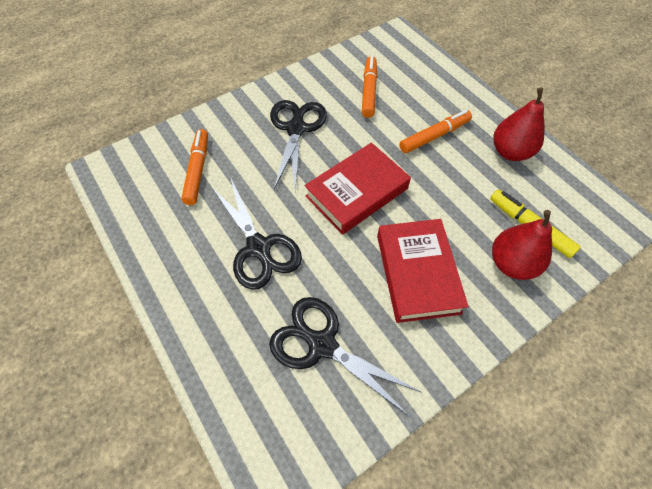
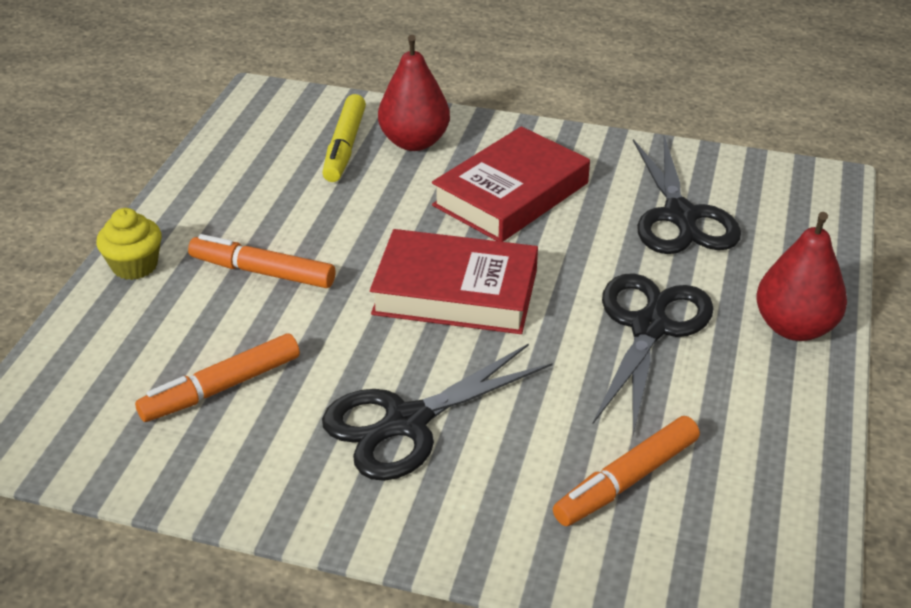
camera: 130 degrees left, 20 degrees down
(475, 100) = (135, 266): none -> yellow cupcake
(510, 152) = (225, 198): red pear -> red pear (794, 327)

